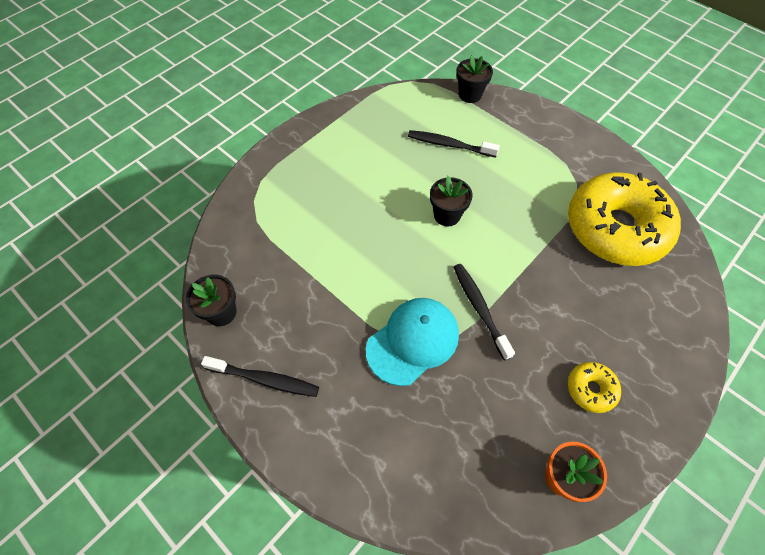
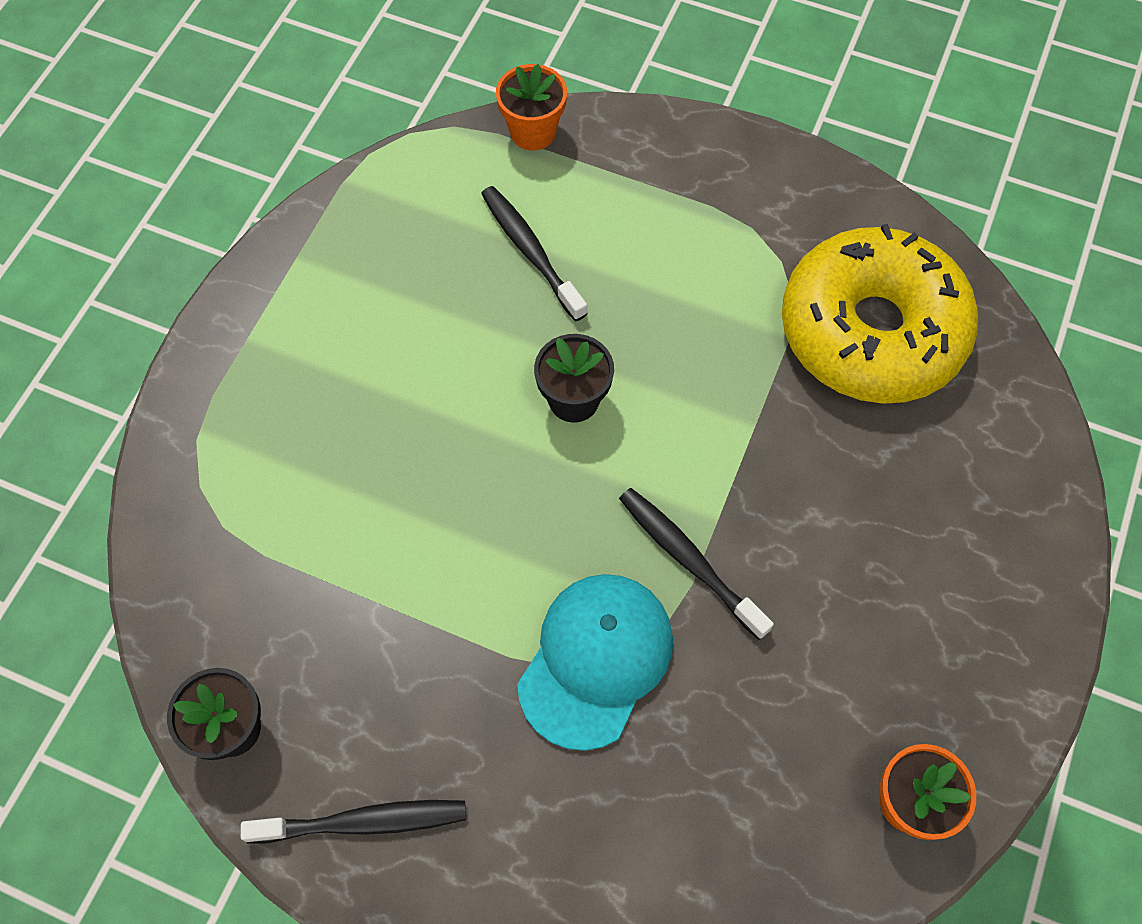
camera: 20 degrees left, 5 degrees up
(450, 145) = (531, 252): black toothbrush -> black toothbrush turned 60 degrees clockwise
(470, 95) = (533, 132): black flower pot -> orange flower pot
(591, 389) = (911, 639): yellow donut -> none

